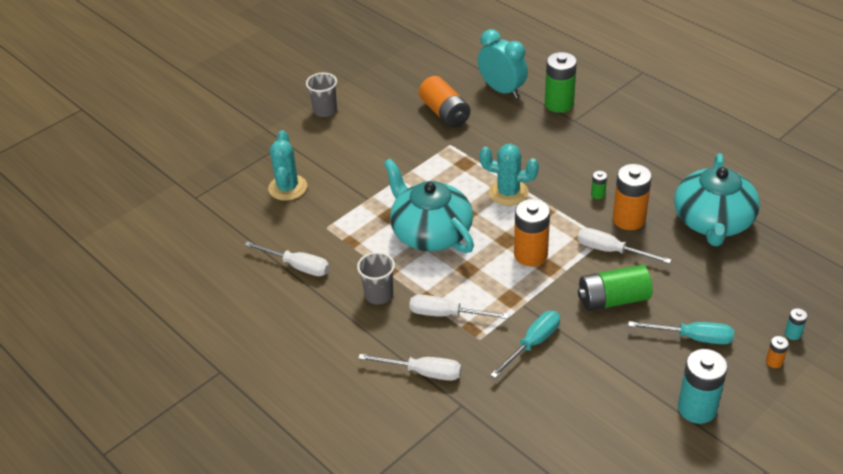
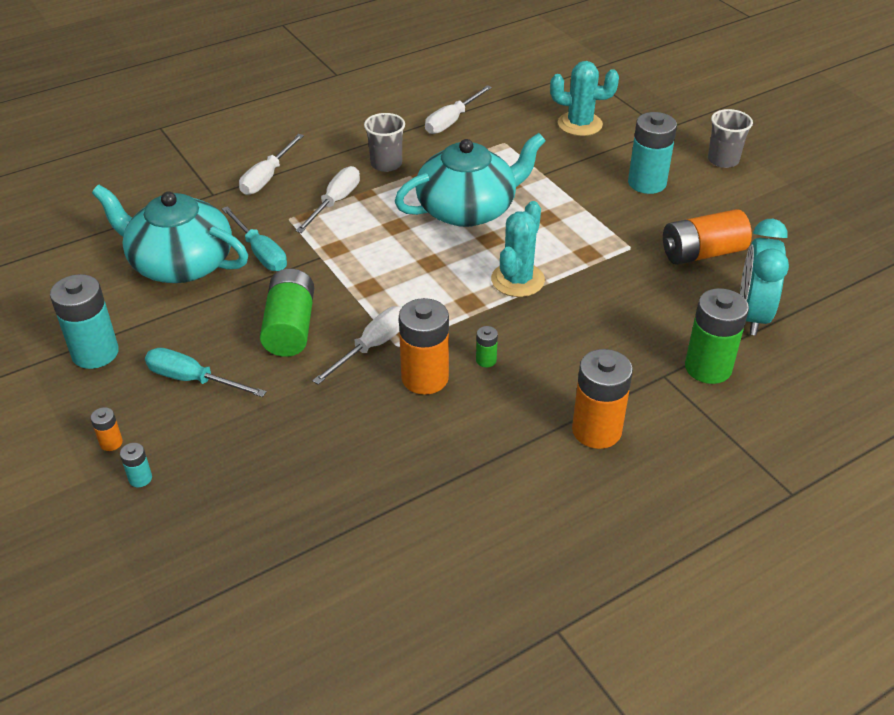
camera: 100 degrees right, 0 degrees up
(366, 144) = (647, 183): none -> turquoise battery
(502, 90) = (752, 315): turquoise clock -> turquoise clock turned 135 degrees clockwise
(530, 255) = (397, 277): orange battery -> orange battery (596, 430)
(692, 337) = (193, 380): turquoise screwdriver -> turquoise screwdriver turned 90 degrees clockwise
(713, 221) = (384, 466): turquoise teapot -> turquoise teapot (180, 263)

